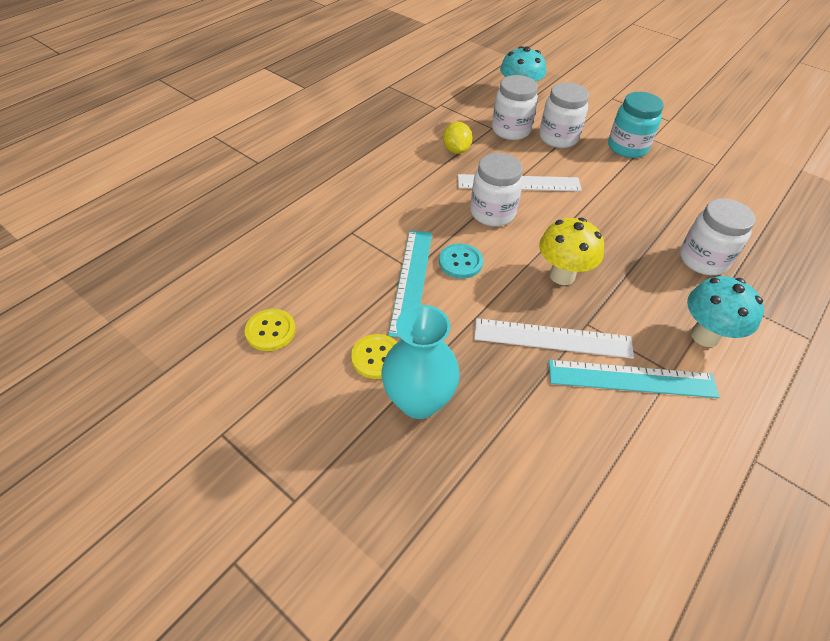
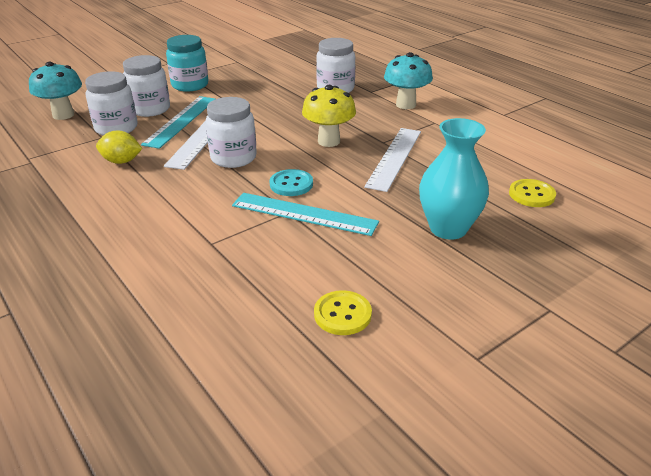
camera: 75 degrees left, 15 degrees down
(376, 357) = (395, 245): yellow button -> yellow button (531, 195)
(631, 379) = (439, 136): turquoise ruler -> turquoise ruler (181, 121)

